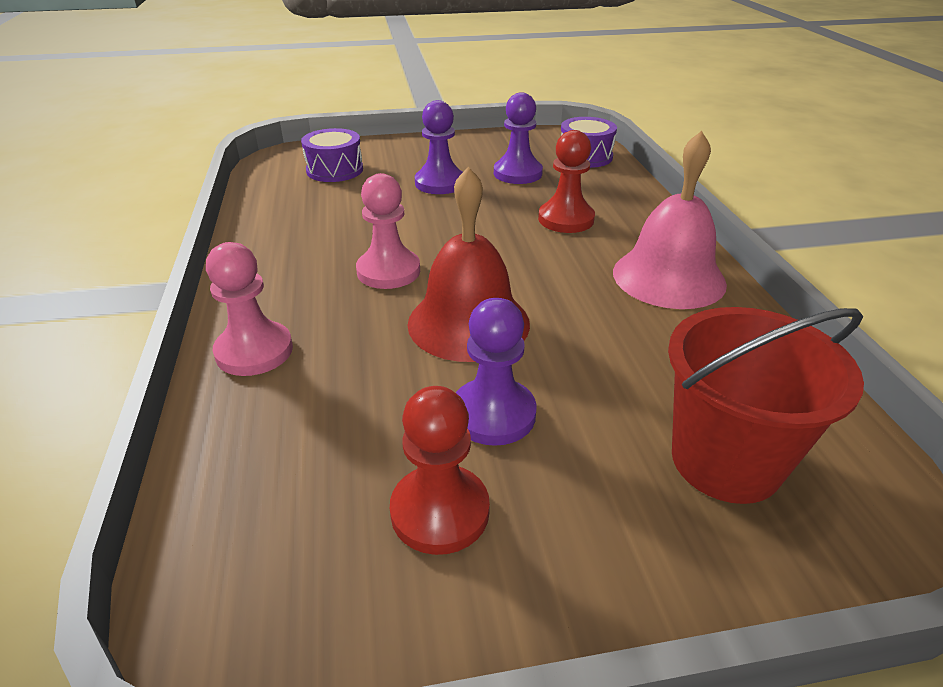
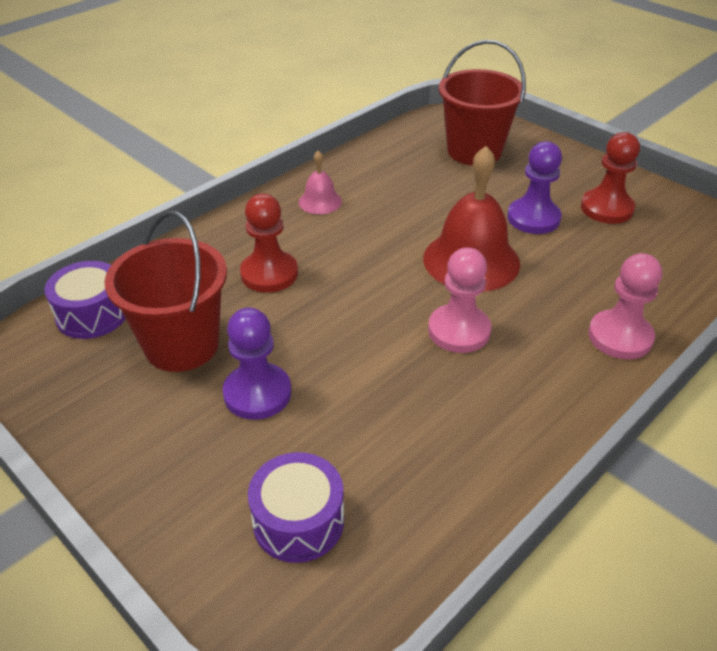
camera: 125 degrees left, 5 degrees up
(517, 173) = (182, 345): purple pawn -> red bucket
(668, 277) = (320, 201): pink bell -> pink bell, size x0.50

